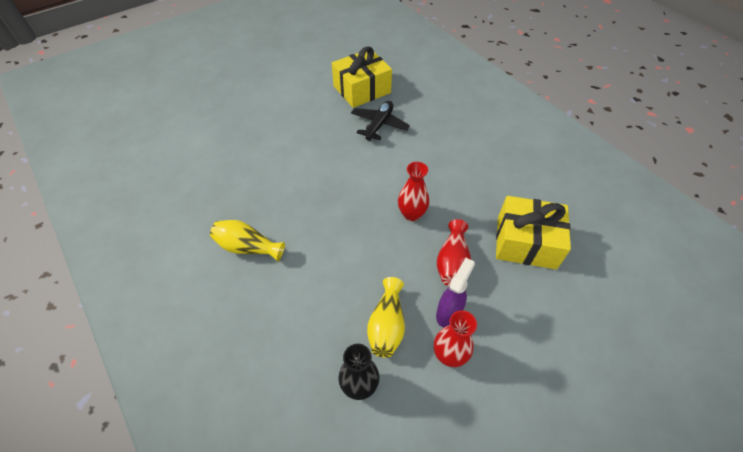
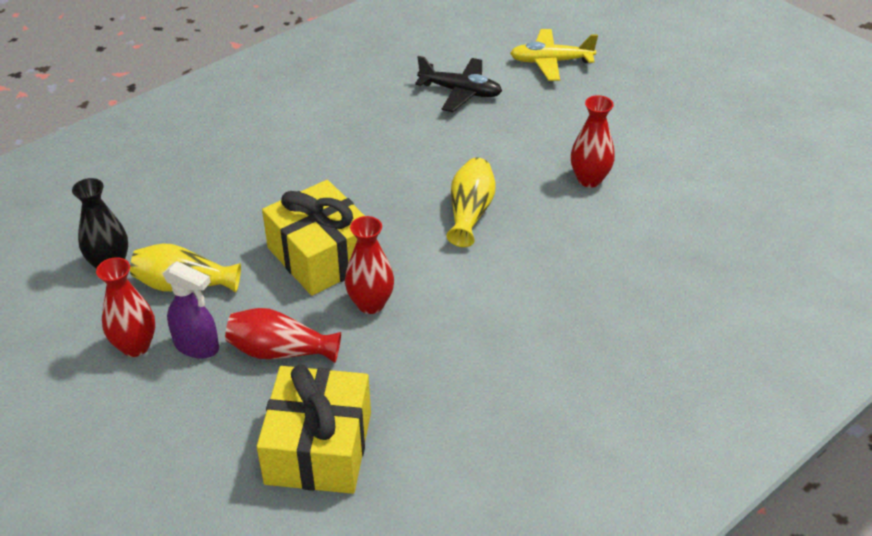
camera: 85 degrees right, 10 degrees down
(193, 111) = (551, 62): none -> yellow plane
(248, 247) = (306, 151): yellow vase -> yellow vase (470, 213)
(315, 109) = (589, 179): none -> red vase
(362, 89) = (660, 229): yellow gift -> yellow gift (321, 256)
(379, 125) = (569, 257): black plane -> black plane (460, 92)

